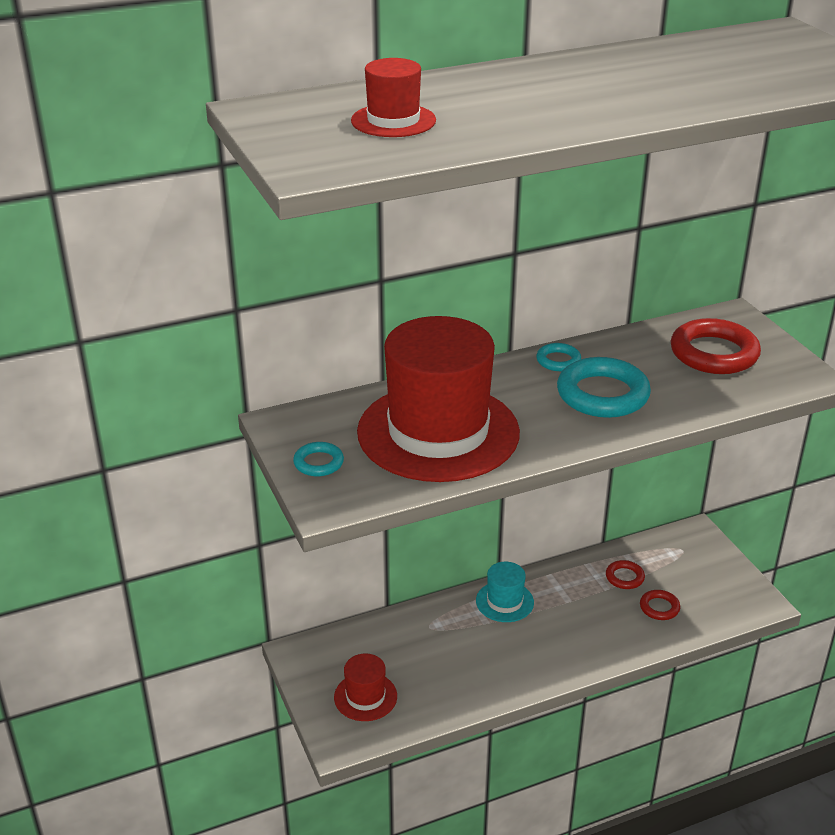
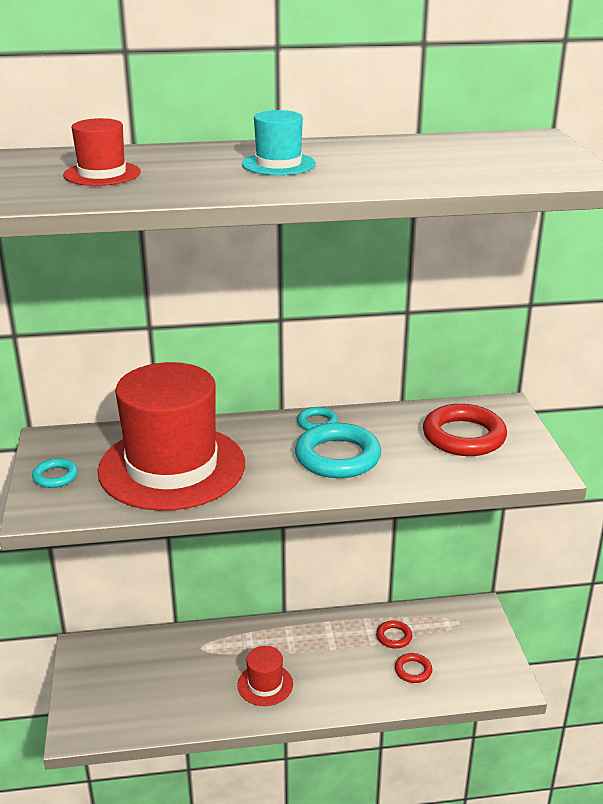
camera: 15 degrees right, 5 degrees down
(365, 697) = (116, 697): red hat -> red hat (265, 684)
(504, 601) = (276, 638): turquoise hat -> turquoise hat (278, 164)

